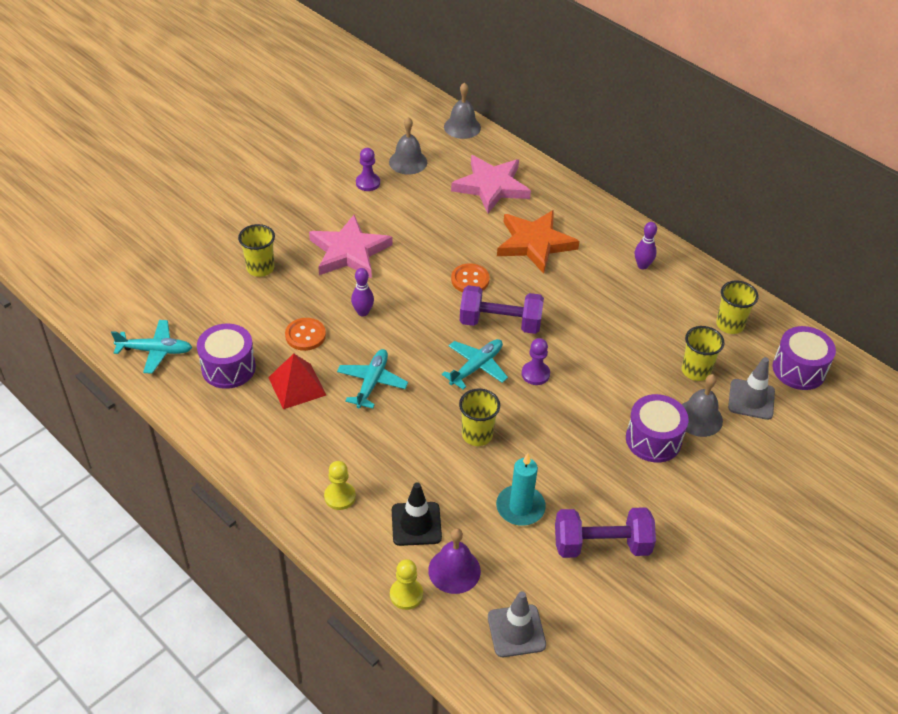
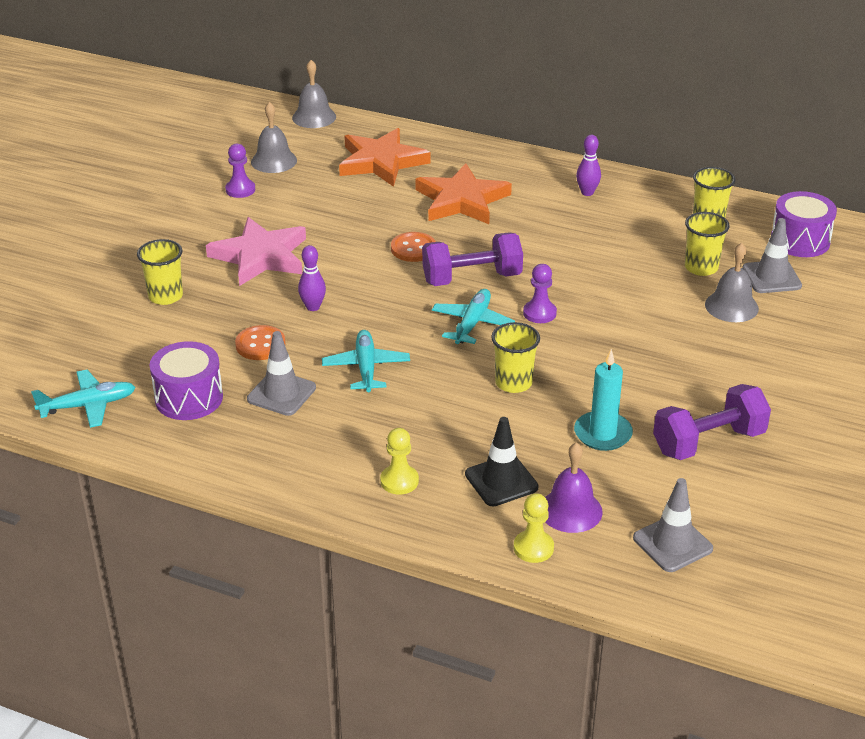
camera: 20 degrees left, 10 degrees down
(297, 386) = (281, 393): red pyramid -> grey traffic cone
(491, 186) = (381, 162): pink star -> orange star
(653, 440) = (699, 337): purple drum -> none

